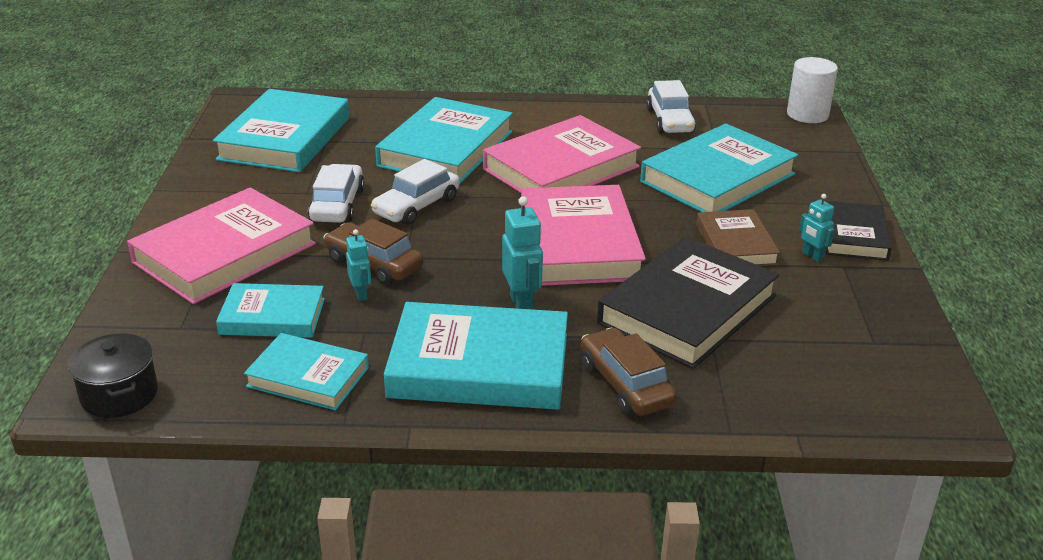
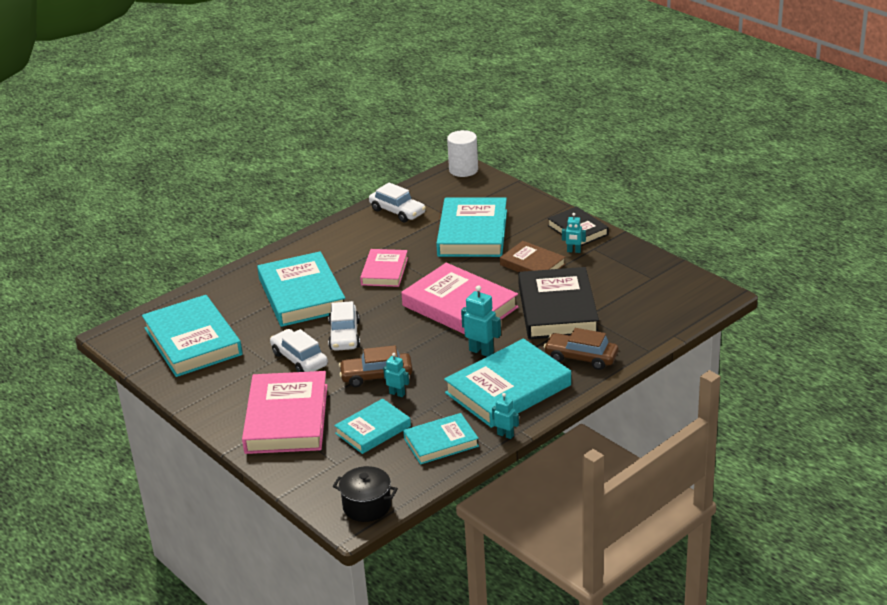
camera: 40 degrees left, 0 degrees up
(385, 418) = (505, 435): none -> turquoise robot
(561, 168) = (384, 271): pink book -> pink book, size x0.58

